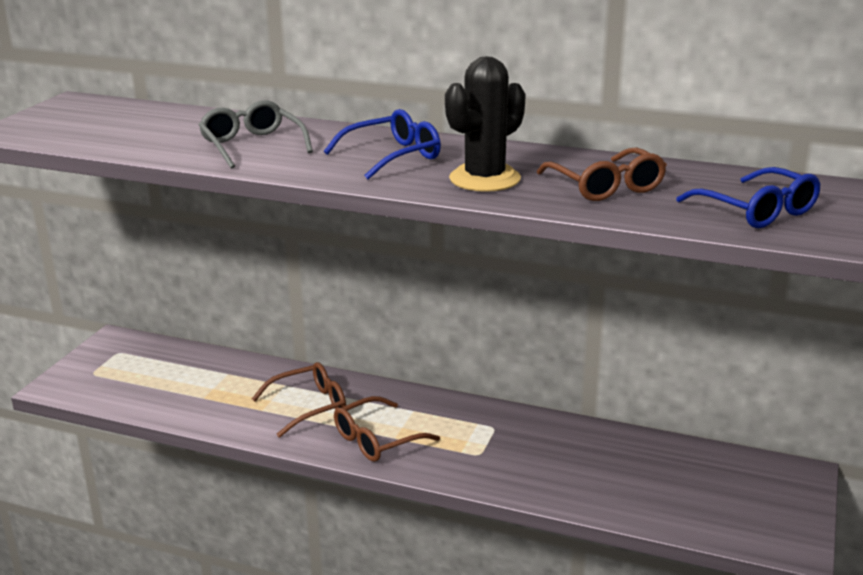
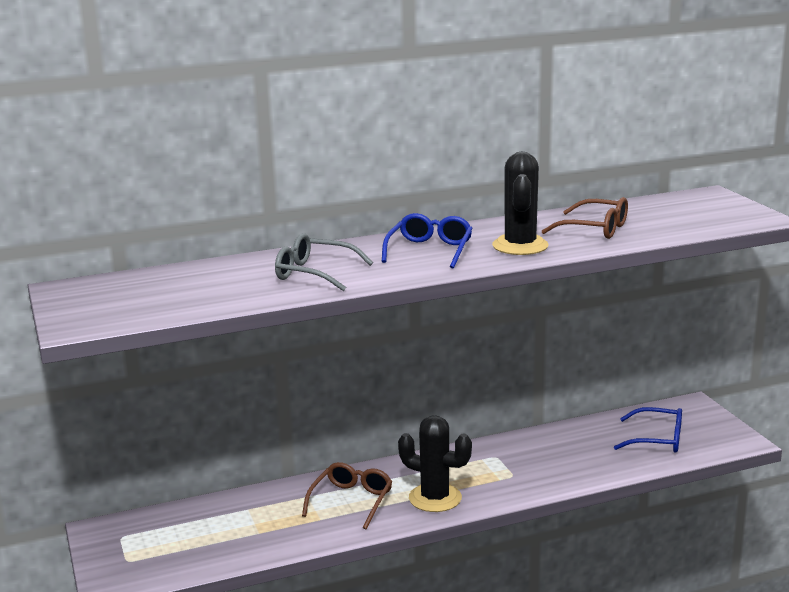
camera: 40 degrees left, 5 degrees down
(377, 439) = (435, 498): brown glasses -> black cactus
(756, 211) = (694, 218): blue glasses -> blue glasses (656, 439)

